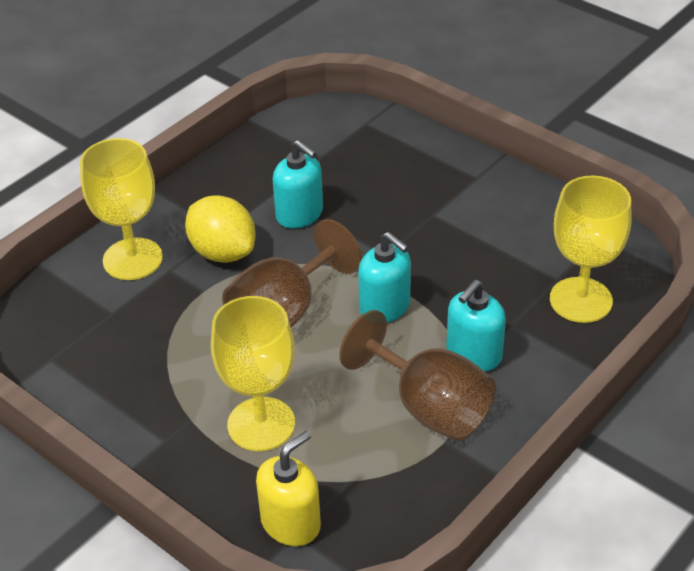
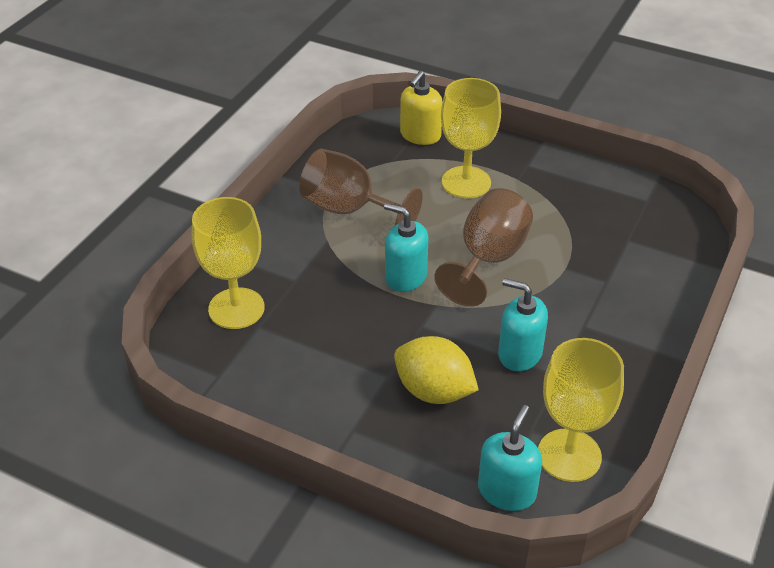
camera: 165 degrees right, 0 degrees up
(132, 259) = (645, 284): yellow goblet -> yellow goblet (569, 455)
(223, 252) = (570, 303): yellow lemon -> yellow lemon (434, 391)
(473, 354) = (323, 250): turquoise soap dispenser -> turquoise soap dispenser (507, 491)

